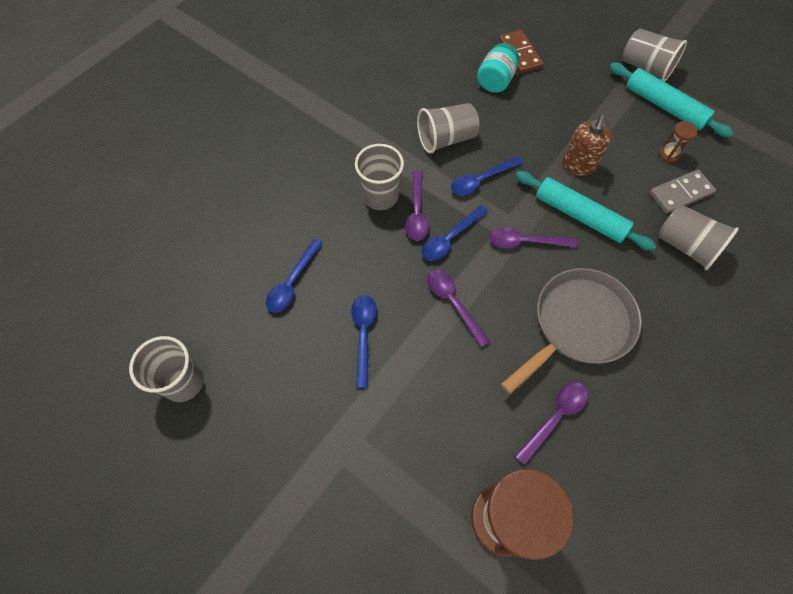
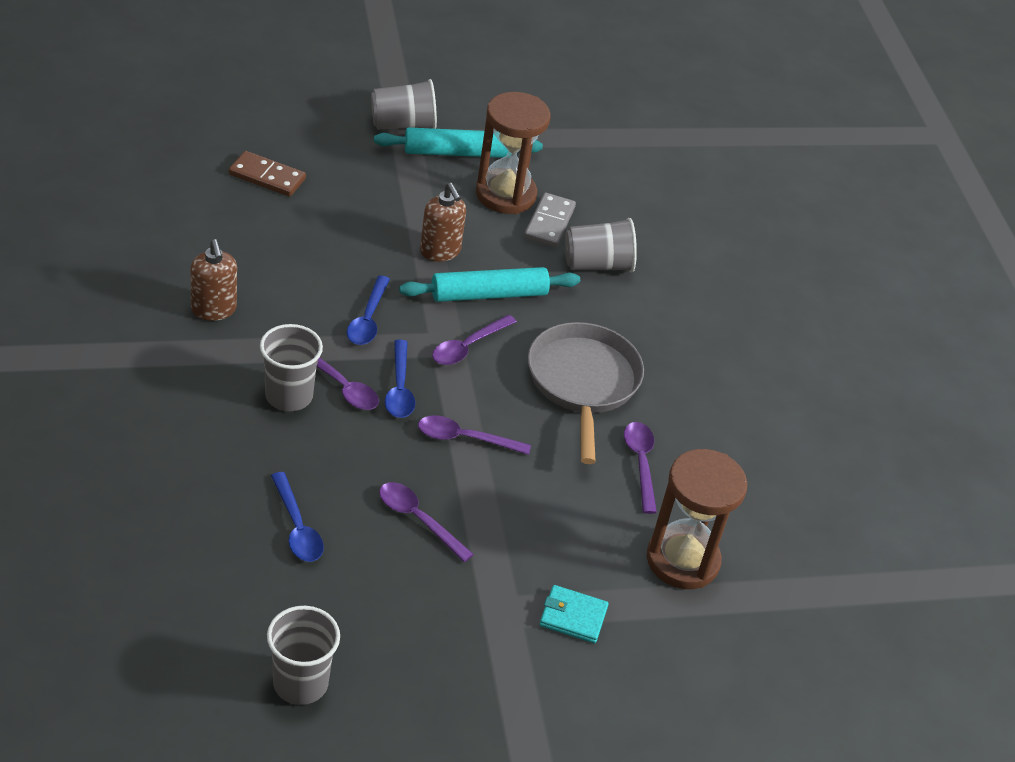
camera: 55 degrees left, 20 degrees down
(364, 335) = (418, 520): blue spoon -> purple spoon
(381, 489) = (573, 617): none -> turquoise wallet
(399, 116) = (214, 310): none -> brown soap dispenser
(446, 139) = (290, 303): grey cup -> none
(495, 81) = (273, 217): turquoise jar -> none
(668, 154) = (505, 194): brown hourglass -> brown hourglass, size x2.39

